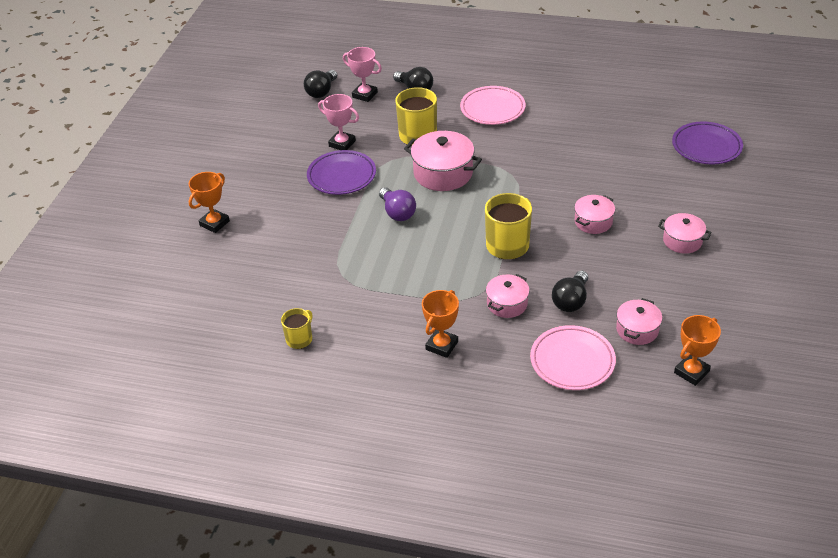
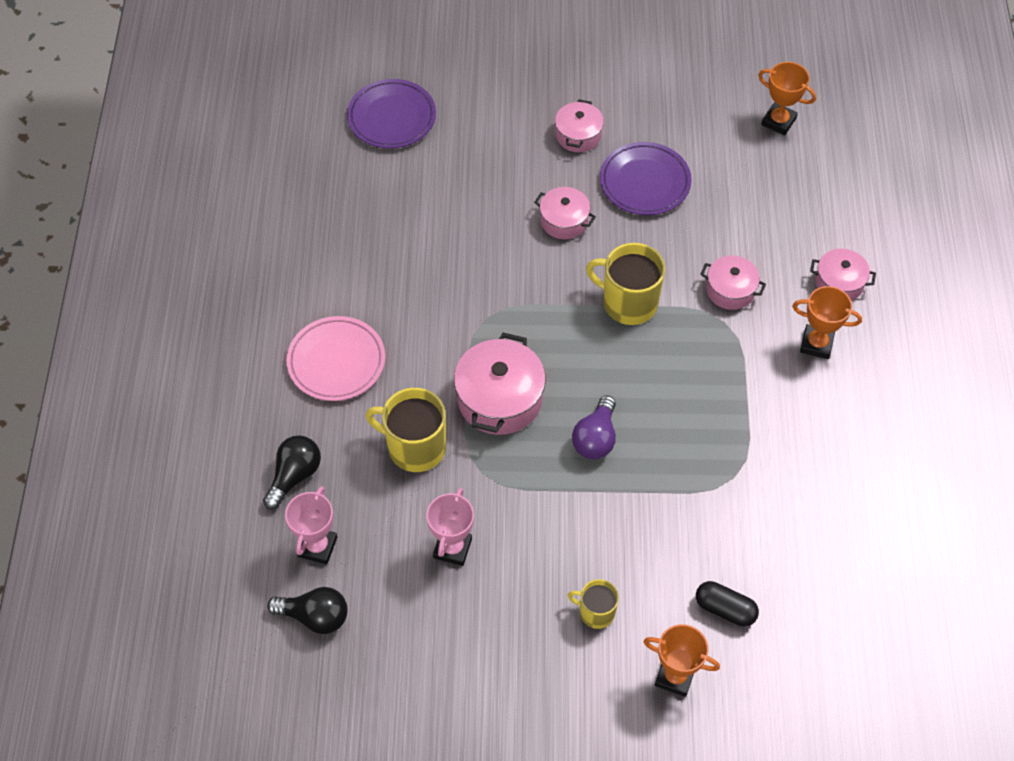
camera: 105 degrees left, 15 degrees up
(247, 253) = (725, 609): none -> black capsule
(299, 339) = (856, 497): yellow mug -> yellow mug (596, 612)
(341, 176) = (531, 529): purple plate -> purple plate (645, 182)
(397, 213) = (595, 438): purple light bulb -> purple light bulb turned 150 degrees clockwise
(571, 301) = (707, 230): black light bulb -> none
(572, 361) = (798, 220): pink plate -> none
(637, 330) = (733, 168): pink pot -> pink pot (839, 283)

